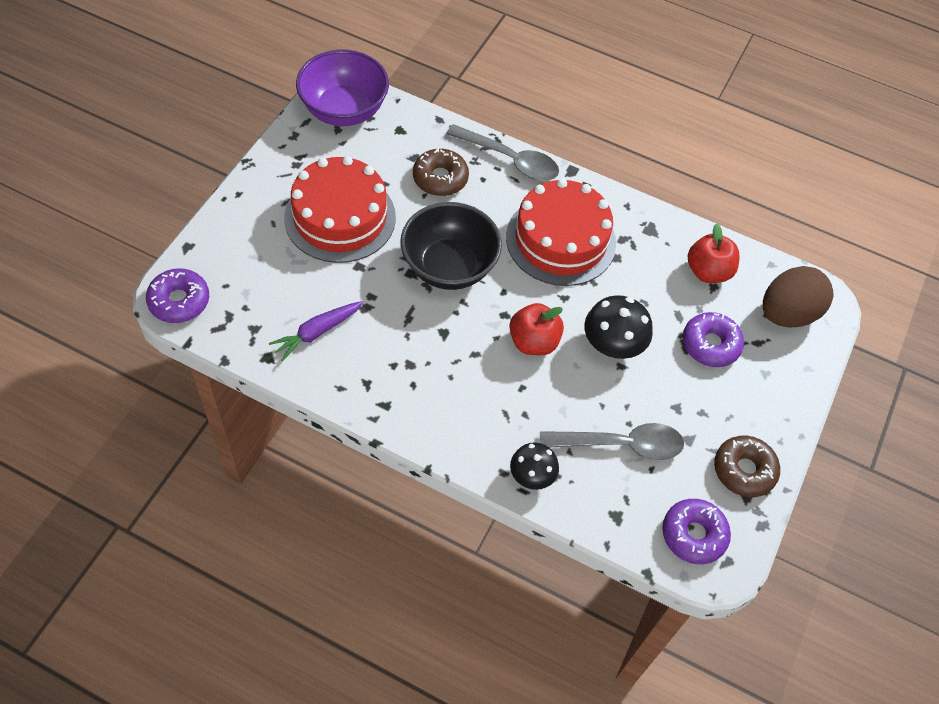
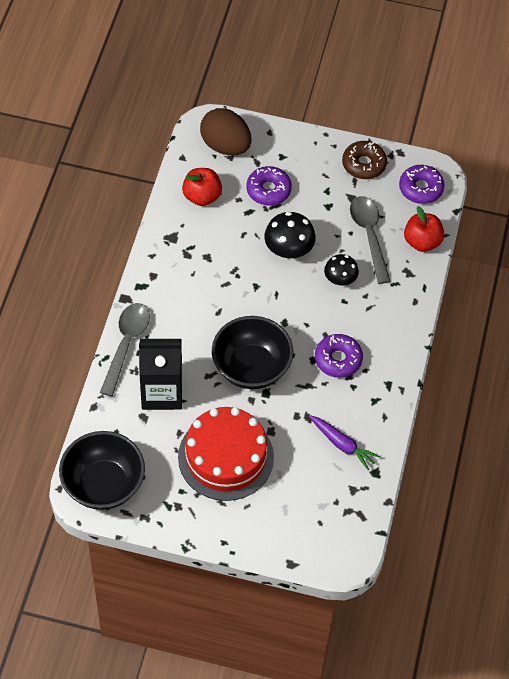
camera: 100 degrees left, 0 degrees up
(179, 301) = (346, 551): purple donut -> purple donut (338, 359)
(344, 110) = (103, 484): purple bowl -> black bowl
(440, 178) = (162, 392): brown donut -> black carton
(532, 475) = (411, 284): black mushroom -> black mushroom (340, 279)
(533, 342) = (303, 300): red apple -> red apple (422, 242)
(560, 240) = (201, 296): red cake -> none

